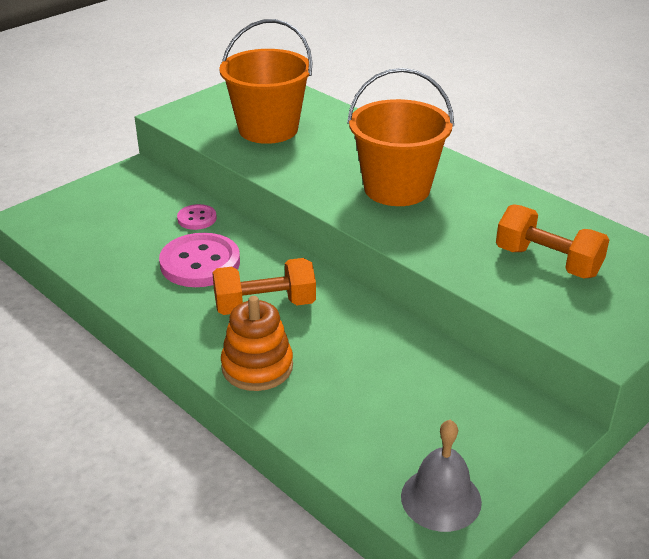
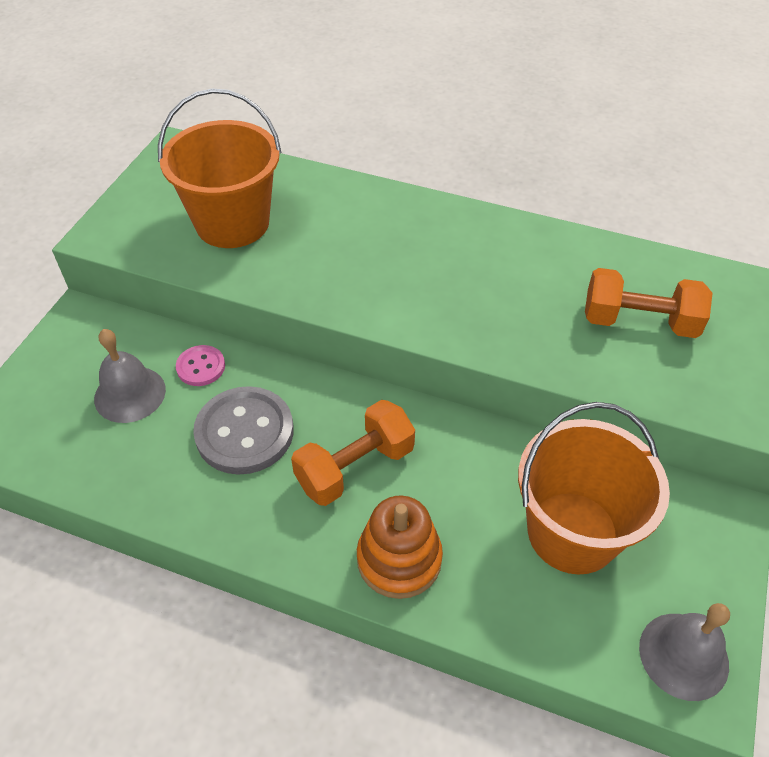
camera: 25 degrees left, 15 degrees up
(137, 220) = (130, 394): none -> grey bell
(200, 263) = (244, 432): pink button -> grey button
(397, 188) = (430, 269): orange bucket -> orange bucket (572, 532)

